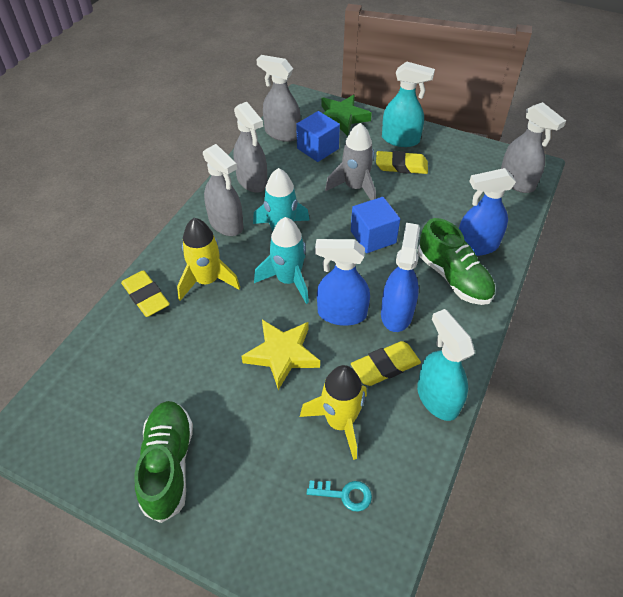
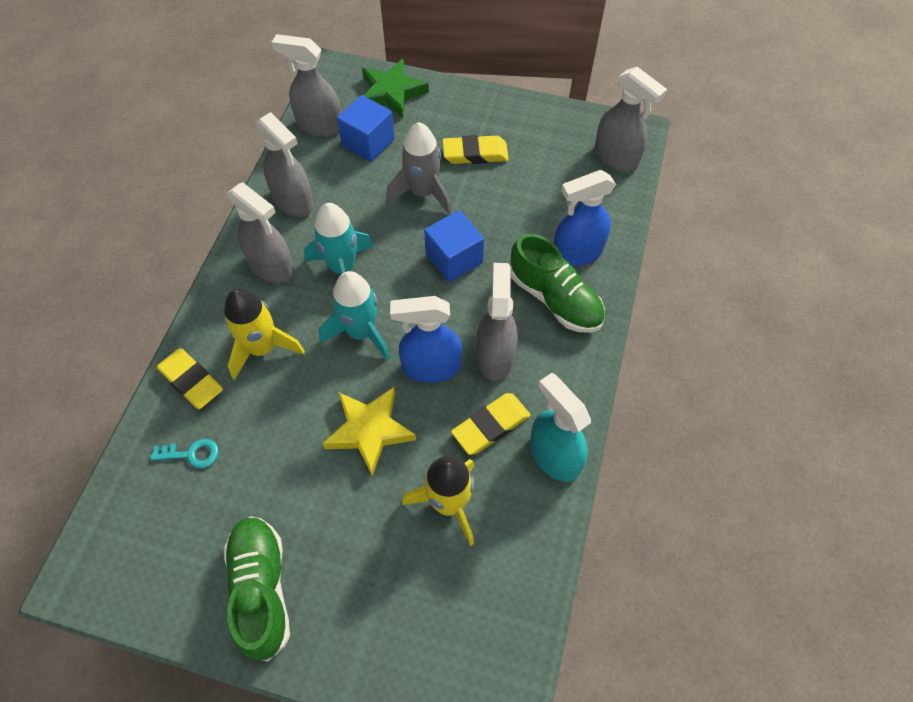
camera: 10 degrees left, 10 degrees up
(345, 495) = (466, 588): turquoise key -> turquoise key (191, 454)
(396, 313) = (495, 356): blue spray bottle -> grey spray bottle
(400, 139) = (469, 115): turquoise spray bottle -> none

